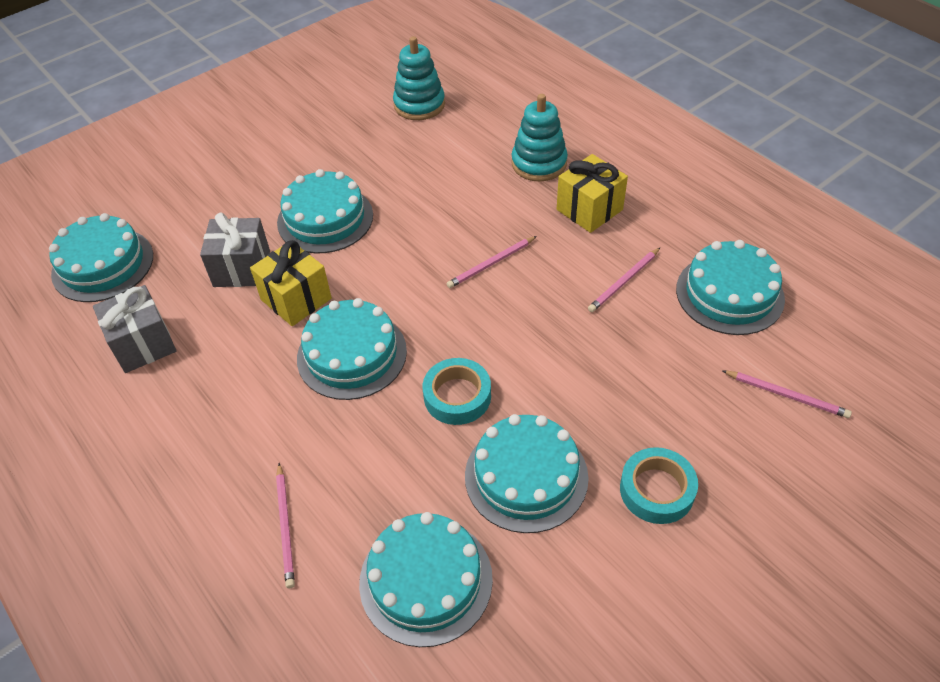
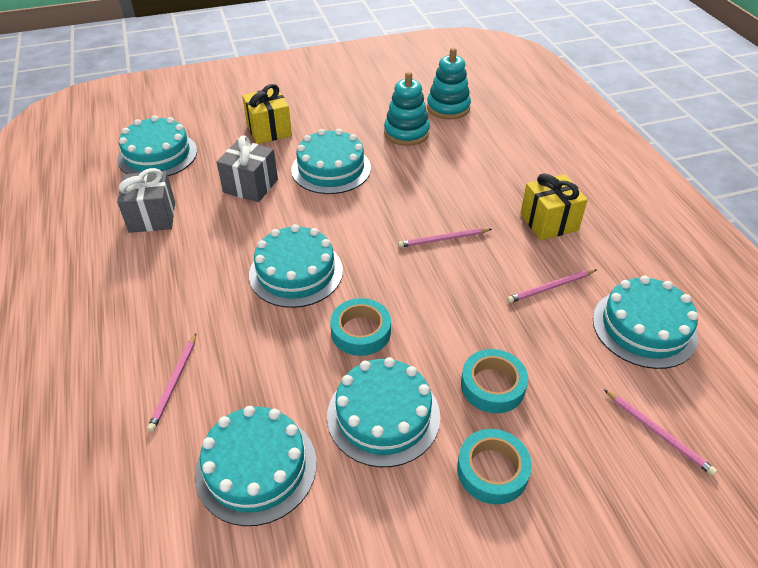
camera: 20 degrees right, 5 degrees down
(296, 299) = (277, 219): yellow gift -> yellow gift (269, 130)
(539, 163) = (523, 175): turquoise stacking toy -> turquoise stacking toy (406, 133)
(617, 405) = (492, 385): none -> turquoise tape

